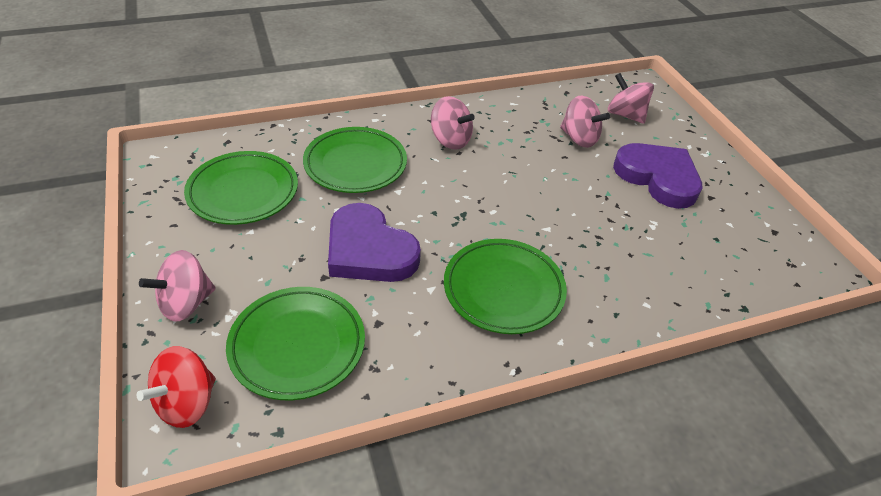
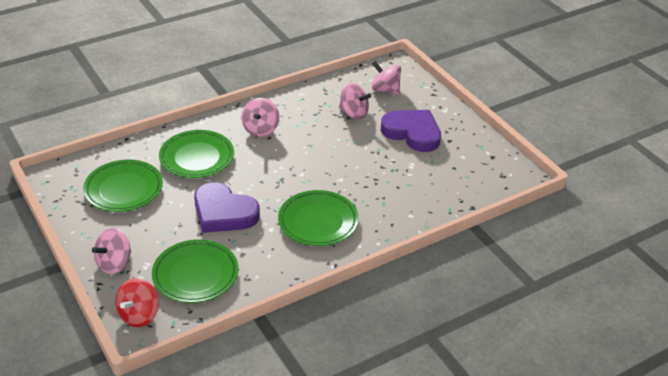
camera: 10 degrees left, 5 degrees down
(450, 140) = (260, 129): pink spinning top -> pink spinning top turned 75 degrees clockwise

